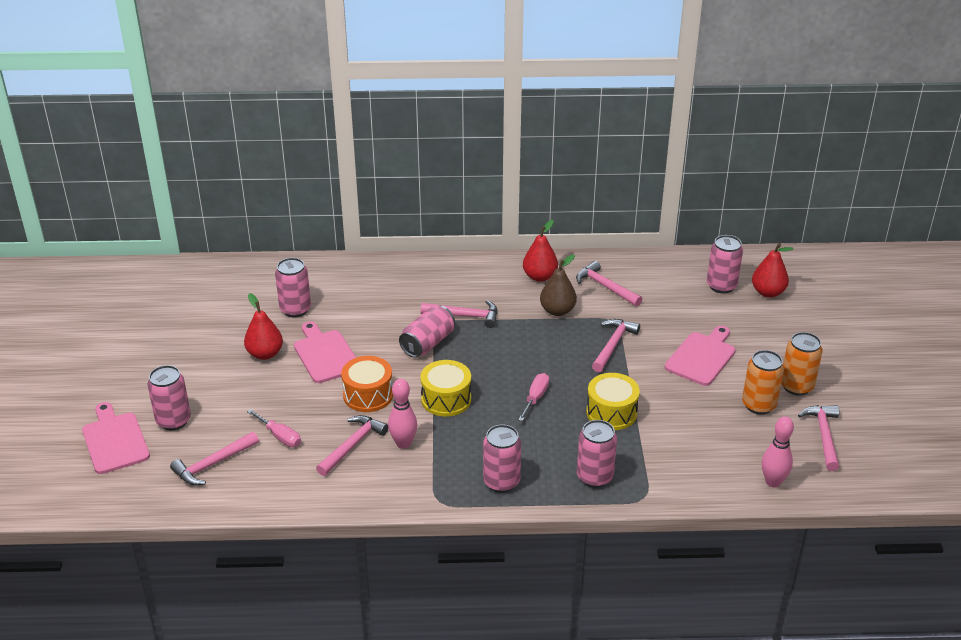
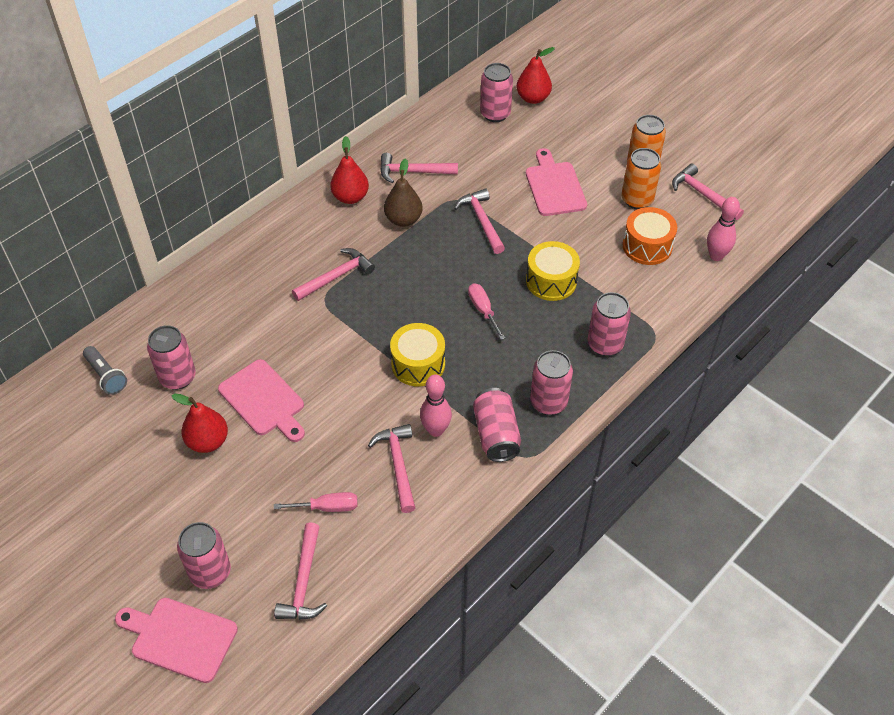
camera: 45 degrees left, 15 degrees up
(259, 283) = (106, 376): none -> grey flashlight
(325, 354) = (264, 400): pink cutting board -> pink cutting board turned 150 degrees counterclockwise
(368, 395) = (351, 410): orange drum -> orange drum (647, 246)
(428, 343) = (338, 324): pink can -> pink can (496, 434)

